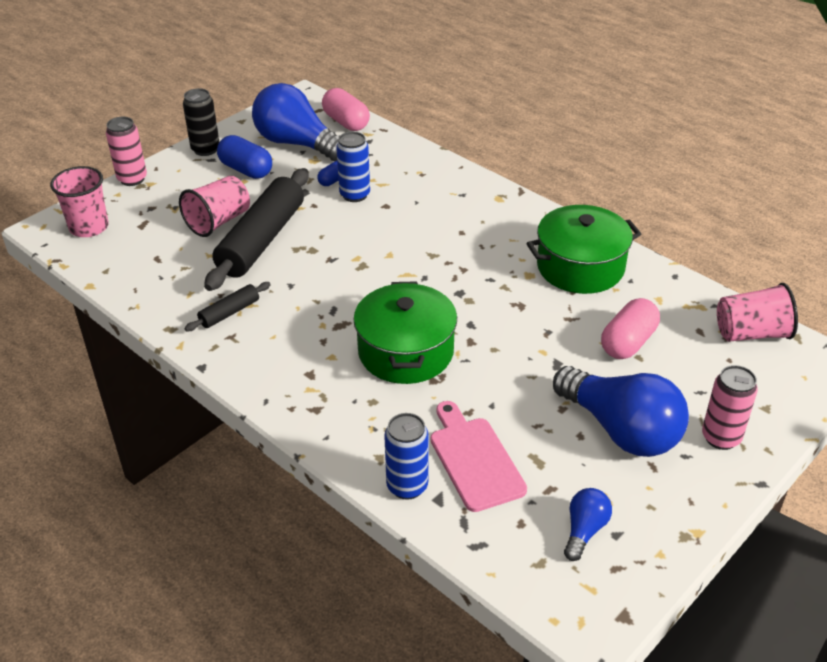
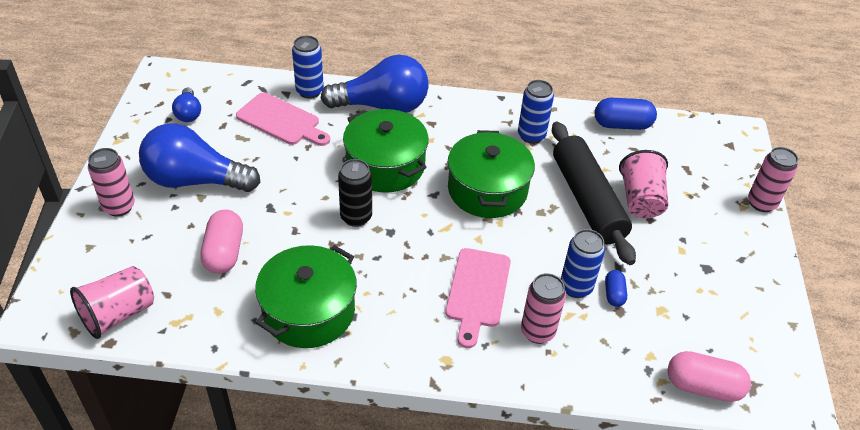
camera: 140 degrees right, 5 degrees up
(89, 227) = (715, 147): pink cup -> none
(205, 149) = (763, 267): black can -> black can (356, 217)
(229, 313) = (531, 135): black rolling pin -> blue can
(246, 170) = (697, 263): blue capsule -> blue capsule (622, 125)
(296, 143) = (704, 323): blue light bulb -> blue light bulb (382, 106)
(335, 286) = (487, 190): none -> green pot
(416, 185) = (537, 332): none -> pink can
(432, 223) = (477, 292): none -> pink cutting board

